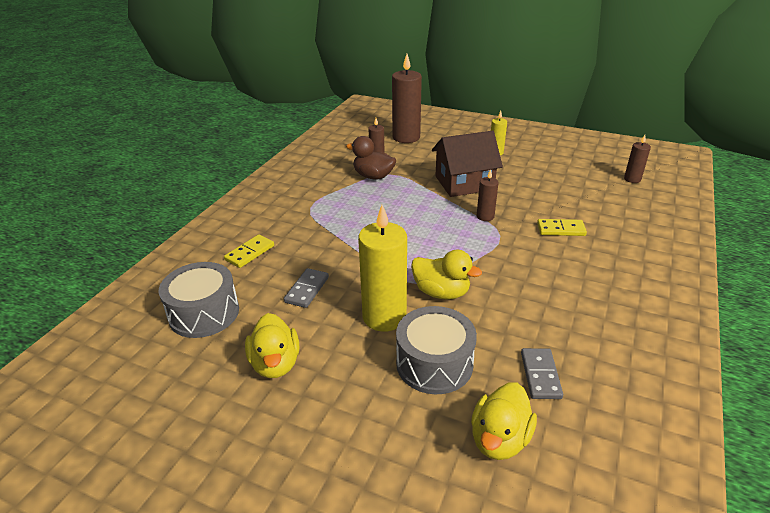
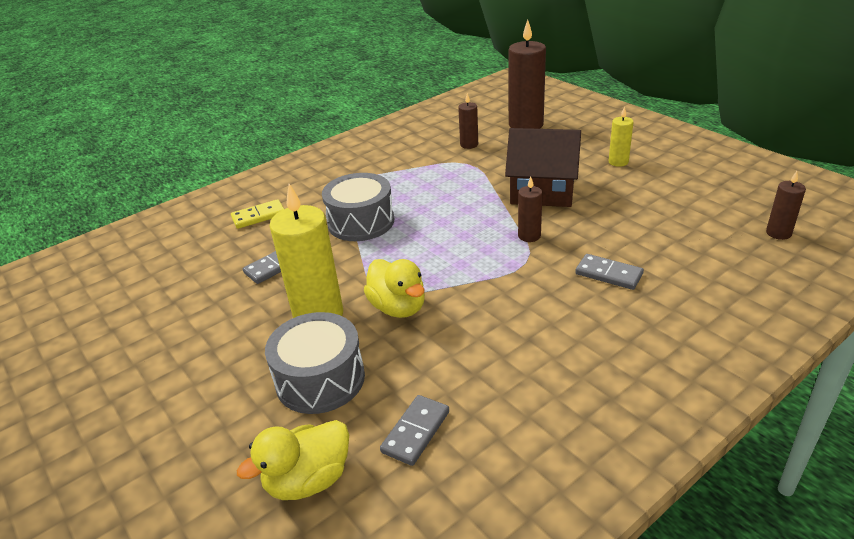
camera: 30 degrees right, 0 degrees up
(204, 313) = (172, 263): grey drum -> grey drum (361, 222)
(275, 364) = (185, 329): yellow duck -> none
(373, 176) = (447, 163): brown duck -> none
(561, 229) = (608, 274): yellow domino -> grey domino

